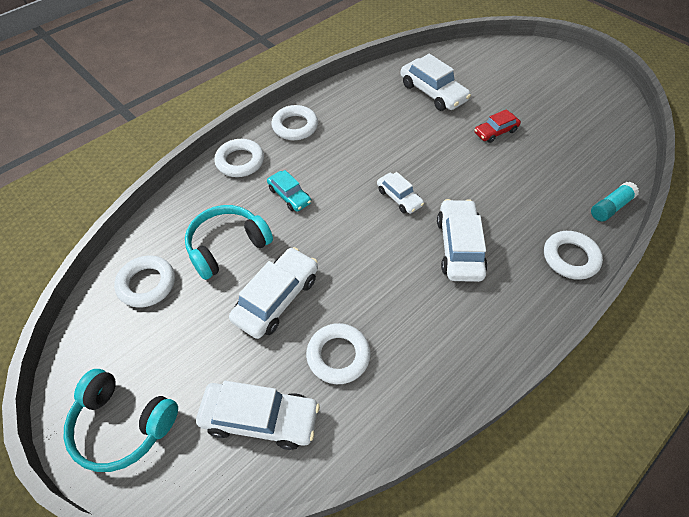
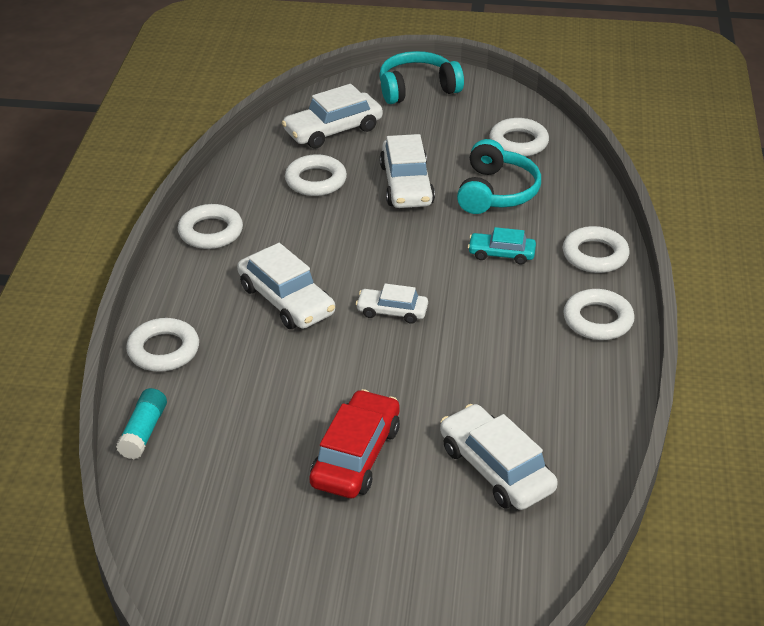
camera: 140 degrees right, 15 degrees down
(433, 92) = (496, 468): white car -> white car turned 45 degrees clockwise
(470, 353) = (210, 232): none -> white ring
(495, 132) = (356, 456): red car -> red car, size x1.68

